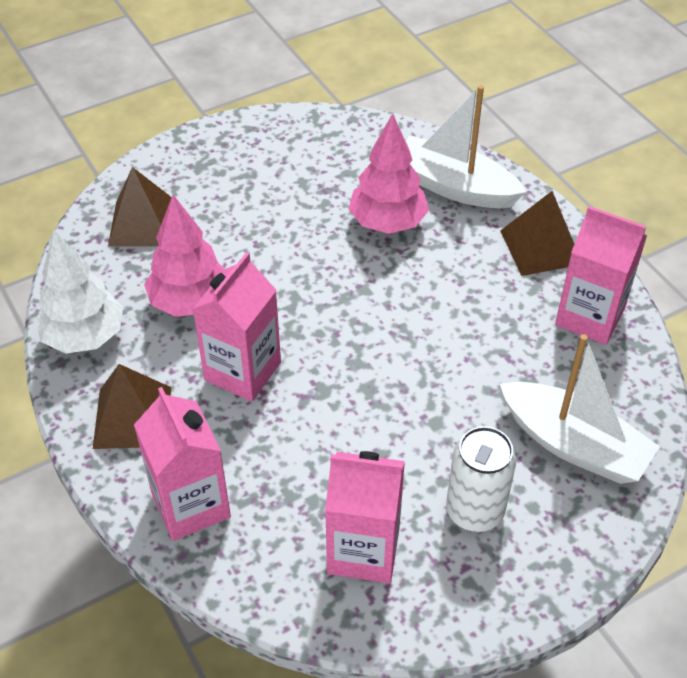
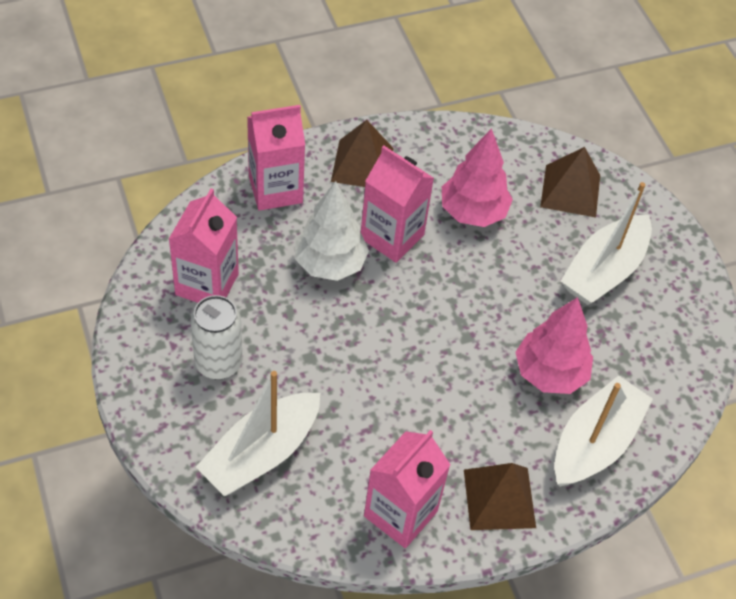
camera: 95 degrees right, 5 degrees up
(84, 337) = (447, 143): white tree -> white tree (329, 263)
(248, 191) = (604, 271): none -> white boat

